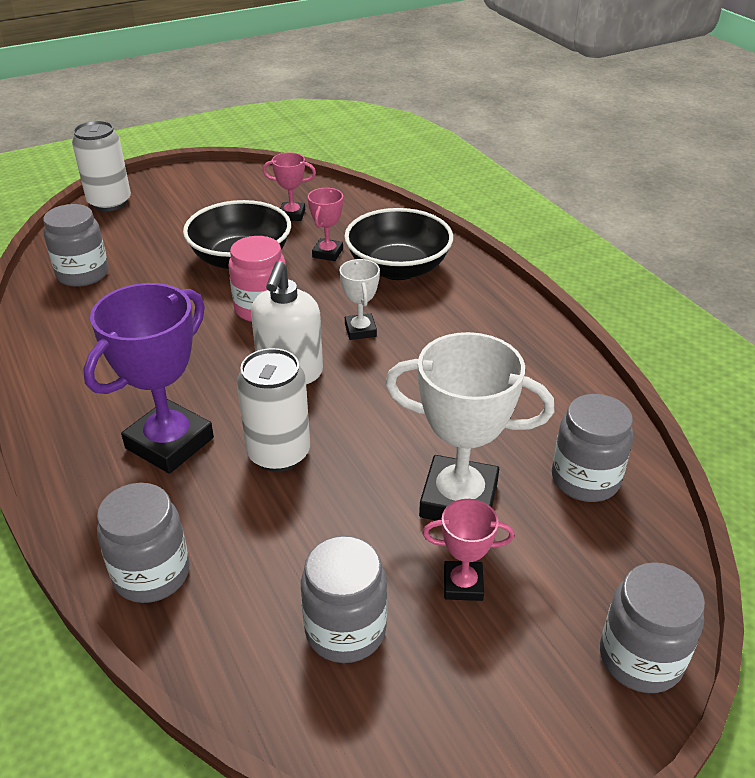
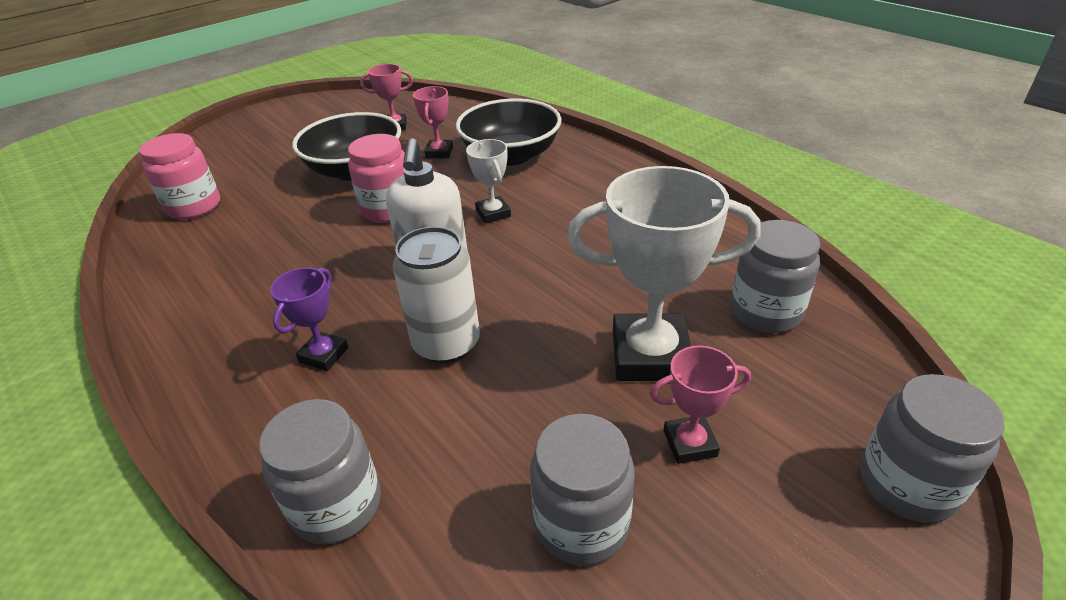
camera: 10 degrees left, 0 degrees up
(83, 274) = (194, 206): grey jar -> pink jar
(109, 202) = (210, 140): white can -> none
(169, 443) = (324, 355): purple trophy -> purple trophy, size x0.51

